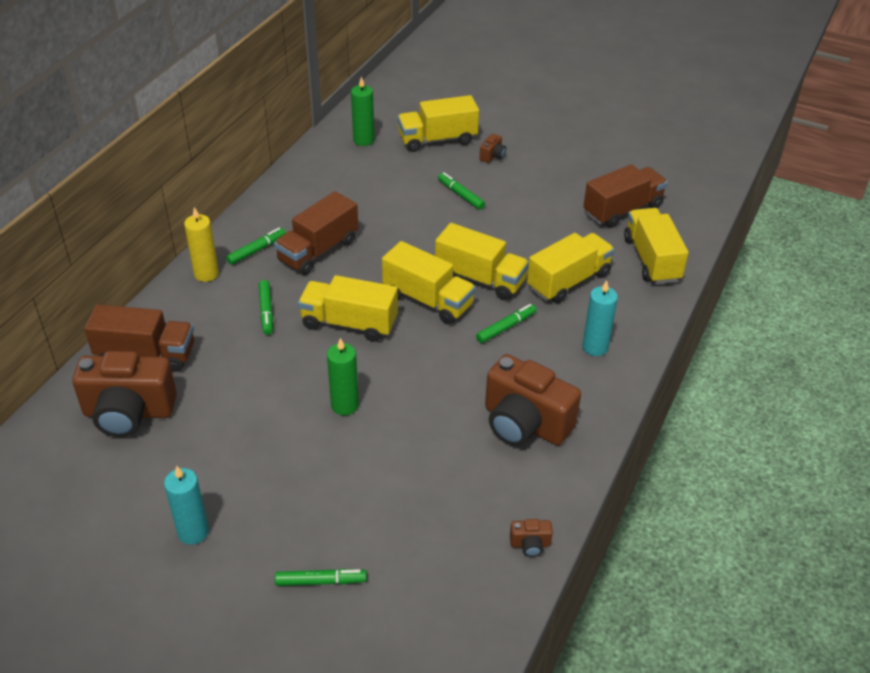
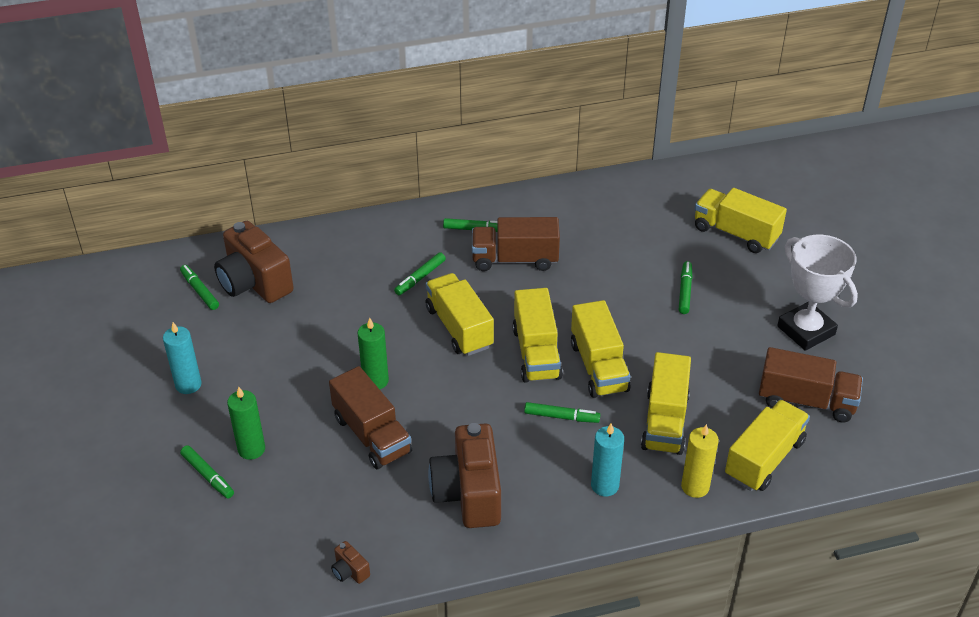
camera: 50 degrees right, 0 degrees up
(86, 456) = (199, 291): none -> green marker
(146, 355) = (312, 252): brown truck -> brown truck (372, 435)
(206, 274) = (420, 223): yellow candle -> yellow candle (695, 487)
(363, 140) = (674, 195): green candle -> green candle (251, 449)
(492, 156) = (762, 277): brown camera -> none
(562, 170) = (806, 330): none -> white trophy
(568, 281) = (664, 421): yellow truck -> yellow truck turned 90 degrees clockwise

